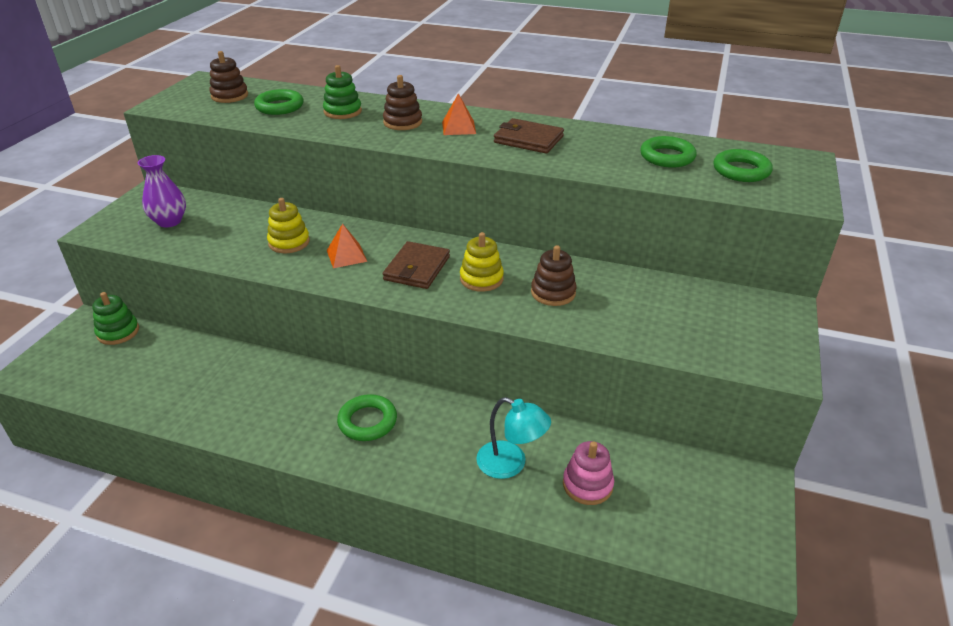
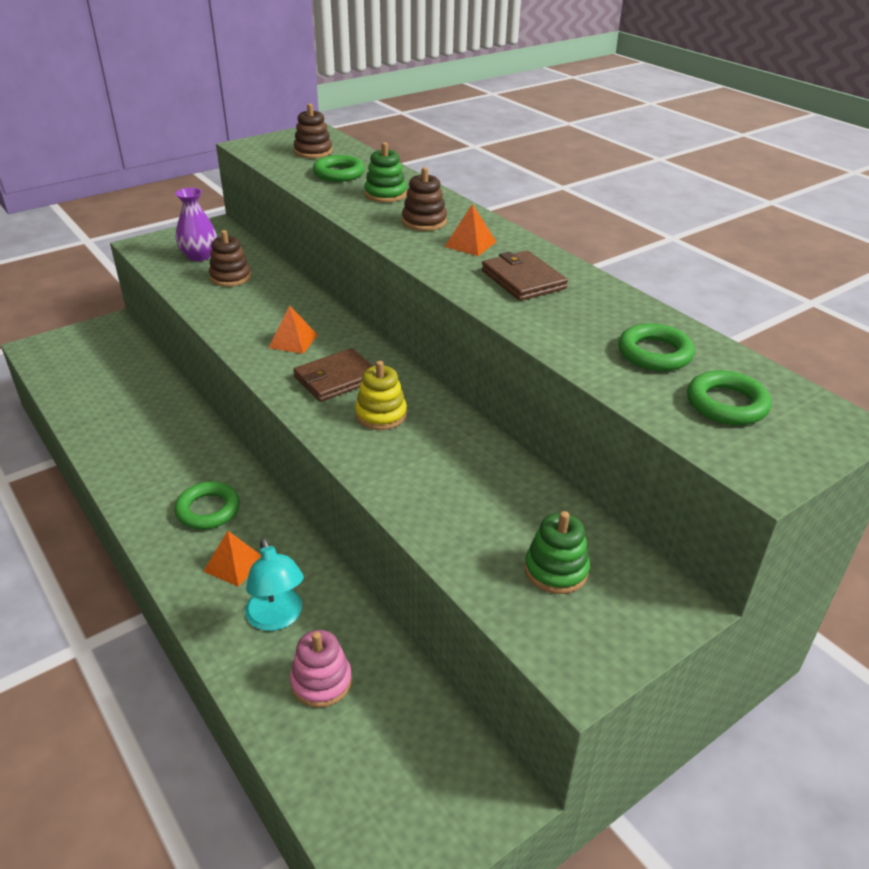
camera: 35 degrees right, 0 degrees up
(118, 332) = (122, 342): green stacking toy -> green stacking toy (556, 570)
(289, 242) = (263, 310): yellow stacking toy -> none
(435, 447) = (234, 564): none -> orange pyramid
(553, 292) = (431, 460): brown stacking toy -> brown stacking toy (230, 277)

